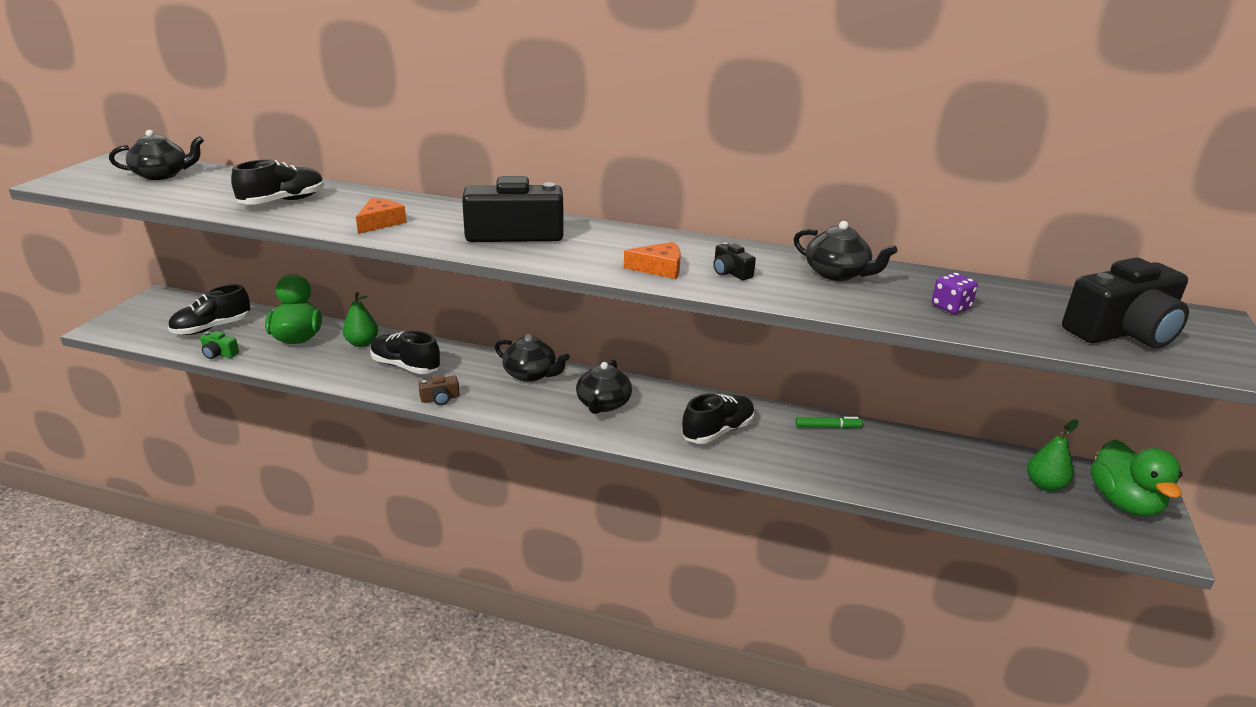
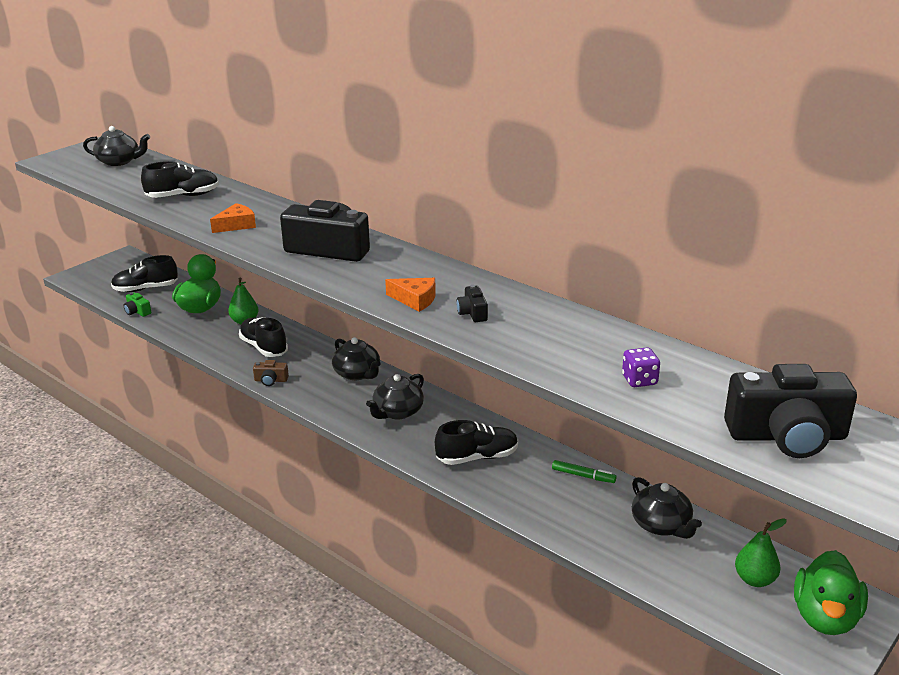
camera: 25 degrees right, 0 degrees up
(837, 273) = (569, 330): black teapot -> black teapot (661, 525)

